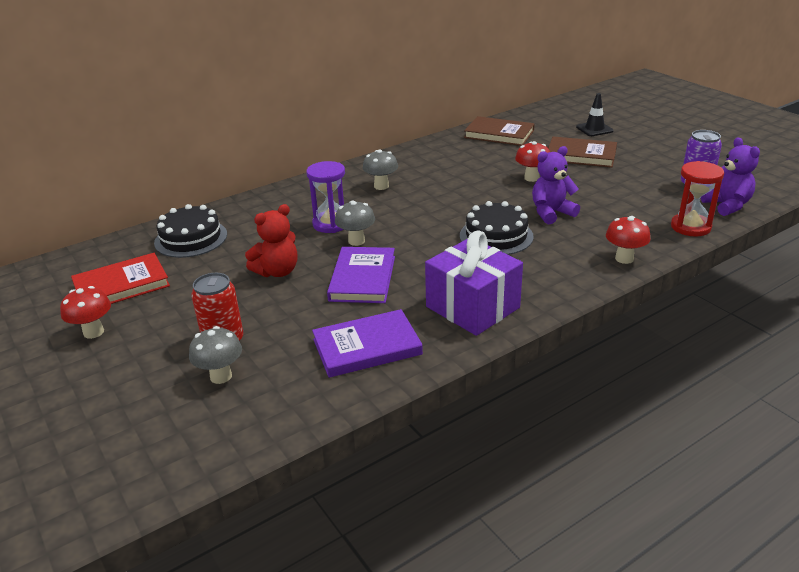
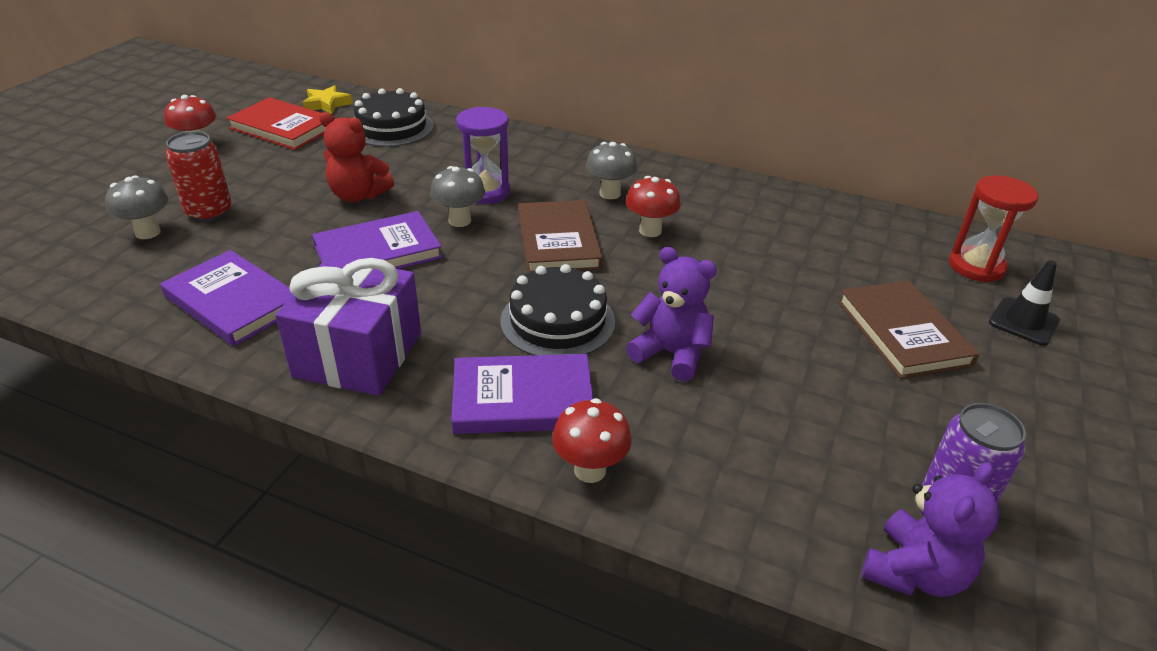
camera: 55 degrees right, 5 degrees up
(108, 258) = (326, 104): none -> yellow star
(499, 134) = (873, 235): brown book -> brown book (558, 241)
(531, 178) = (764, 304): red mushroom -> red mushroom (650, 231)
(556, 263) = (523, 399): none -> purple book
(690, 227) = (773, 533): red hourglass -> red hourglass (976, 266)

